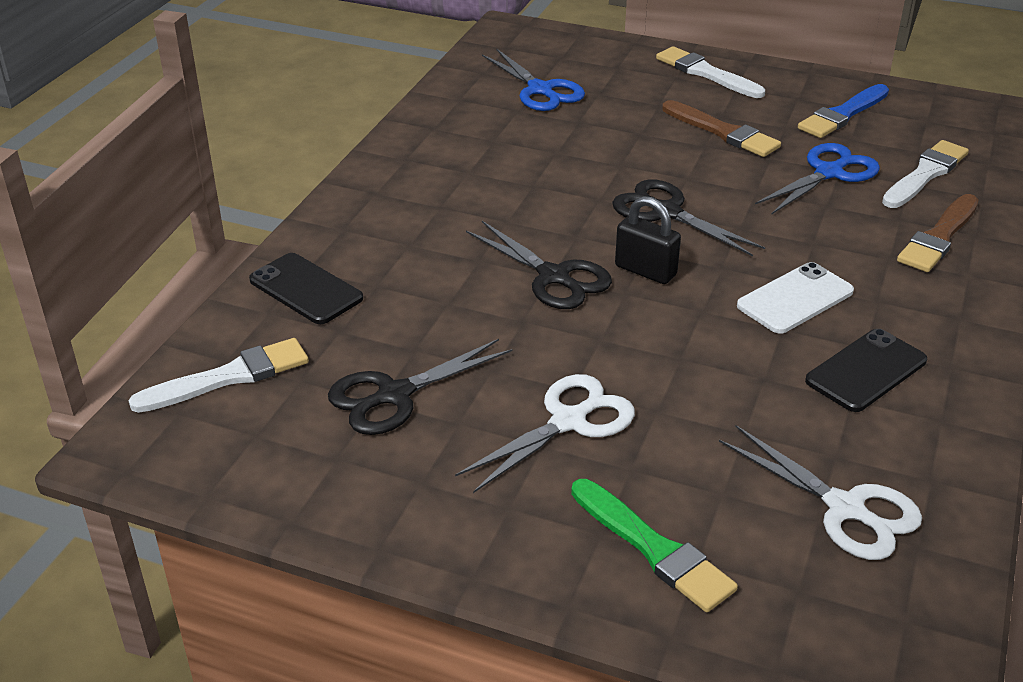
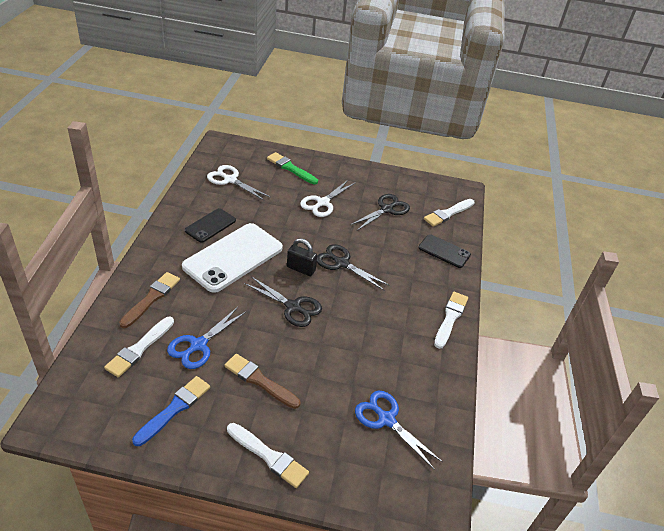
camera: 165 degrees right, 5 degrees up
(372, 183) = (450, 318): none -> white brush
(795, 298) = (233, 257): white phone -> white phone, size x1.86

